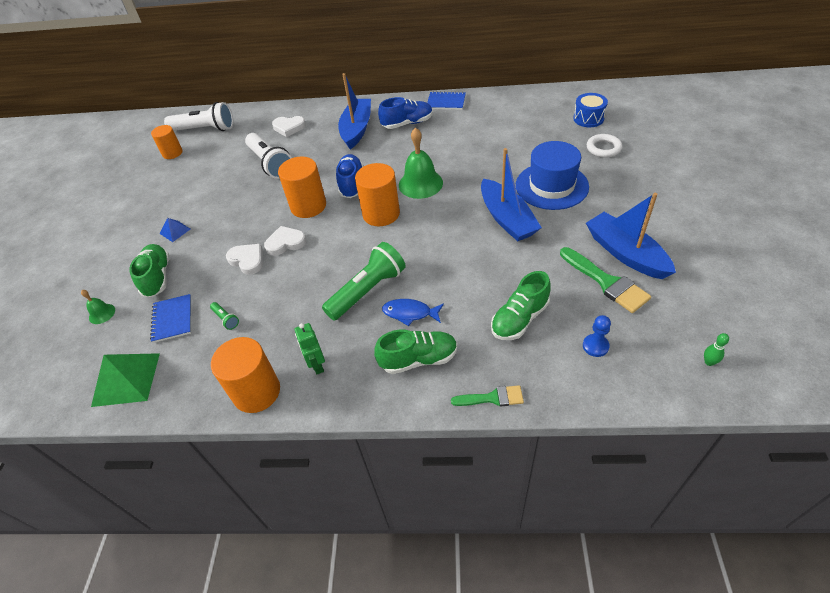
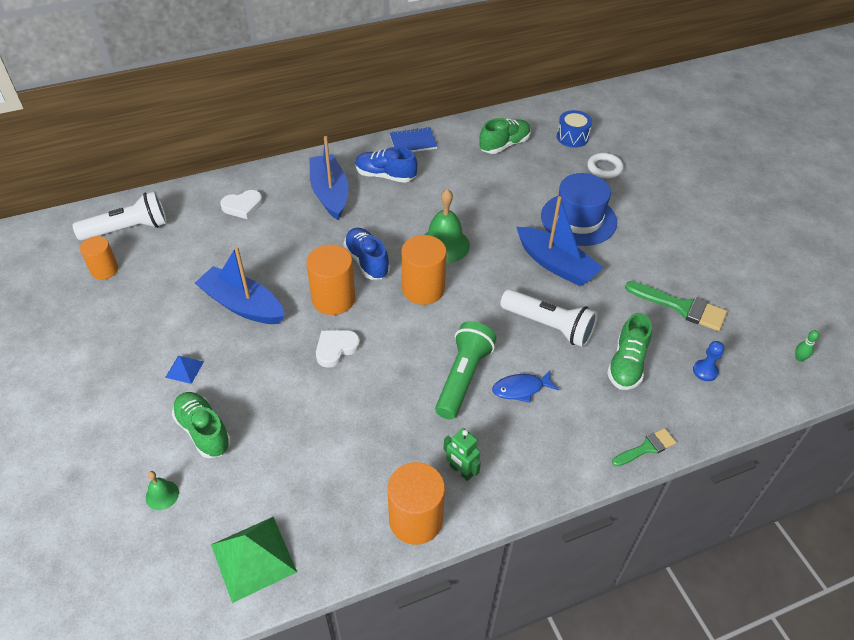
camera: 30 degrees left, 0 degrees up
(172, 319) = (260, 474): blue notebook -> none
(226, 319) = (326, 454): green flashlight -> none
(247, 260) = (304, 380): white heart -> none
(270, 164) = (251, 257): white flashlight -> white flashlight (549, 326)
(407, 123) = (385, 176): blue shoe -> blue shoe turned 120 degrees counterclockwise
(418, 359) = (558, 433): green shoe -> green shoe (504, 145)
(625, 253) = (682, 274): blue boat -> blue boat (242, 305)

